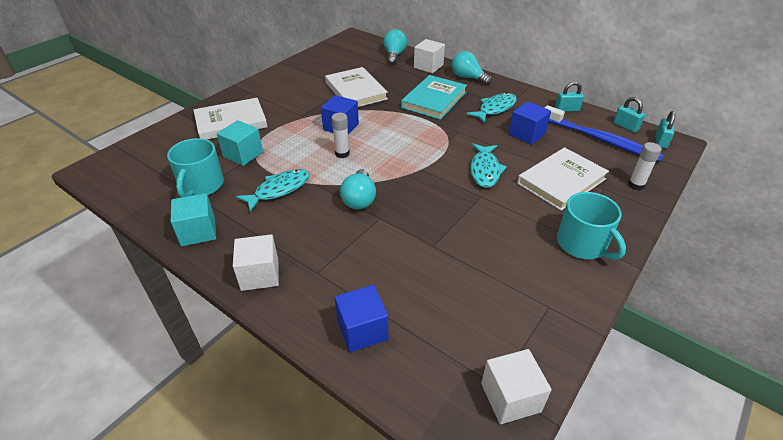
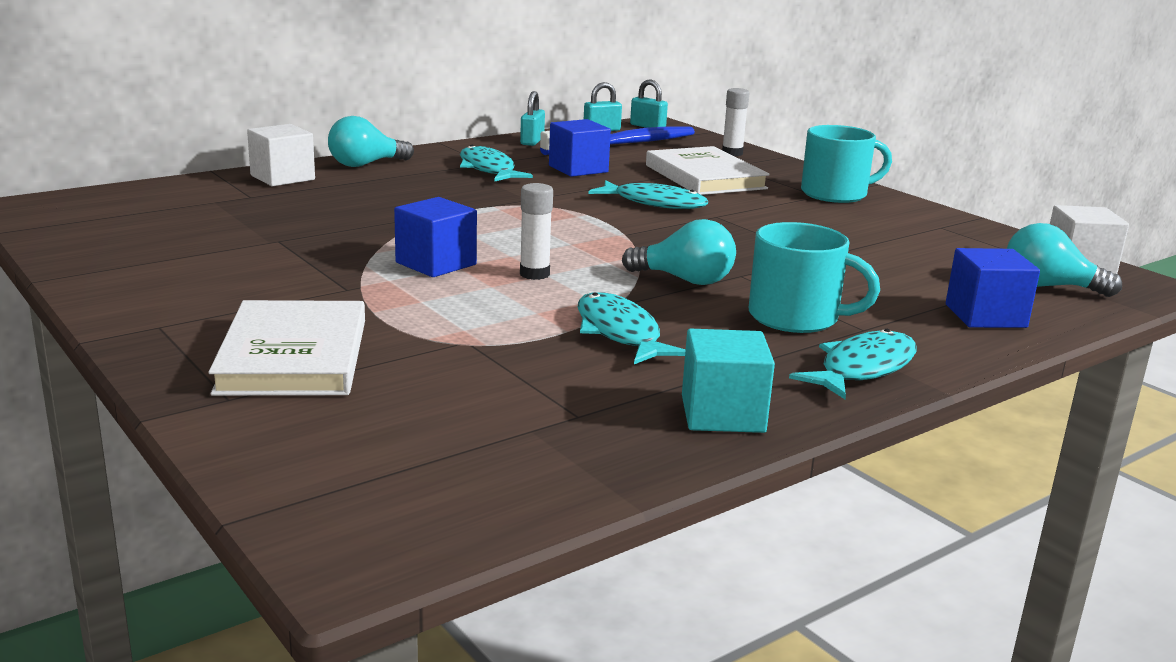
camera: 75 degrees left, 20 degrees down
(201, 186) = (554, 403): turquoise mug -> turquoise mug (796, 318)
(243, 154) = (459, 354): turquoise cube -> none
(260, 274) = (862, 369): white cube -> turquoise fish
(356, 91) = (303, 235): white book -> none
(394, 55) = (193, 190): turquoise light bulb -> turquoise light bulb (1048, 287)
(434, 100) = (415, 194): turquoise book -> none

